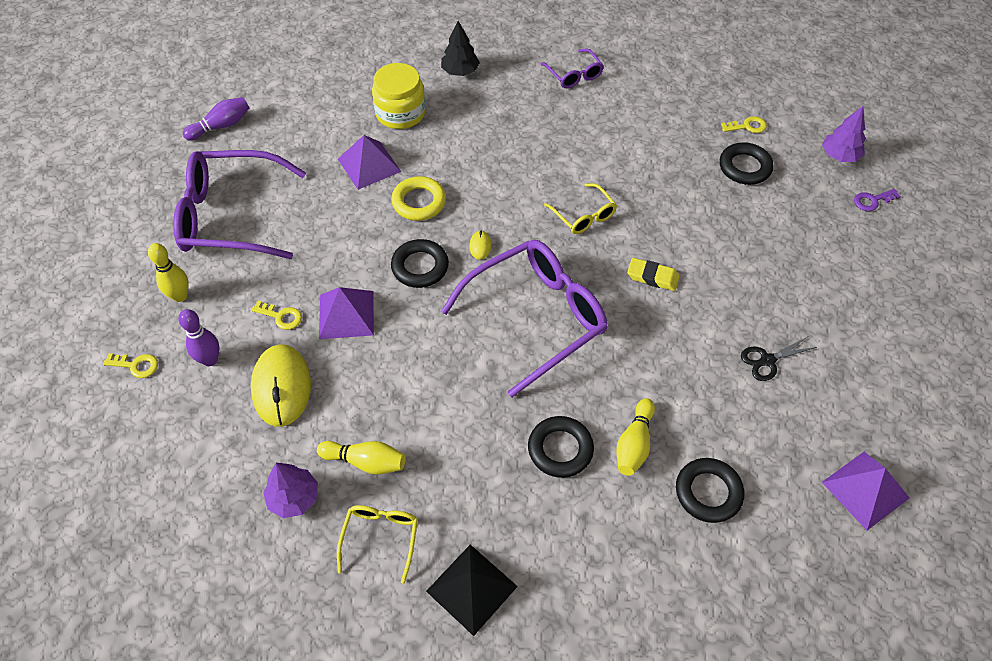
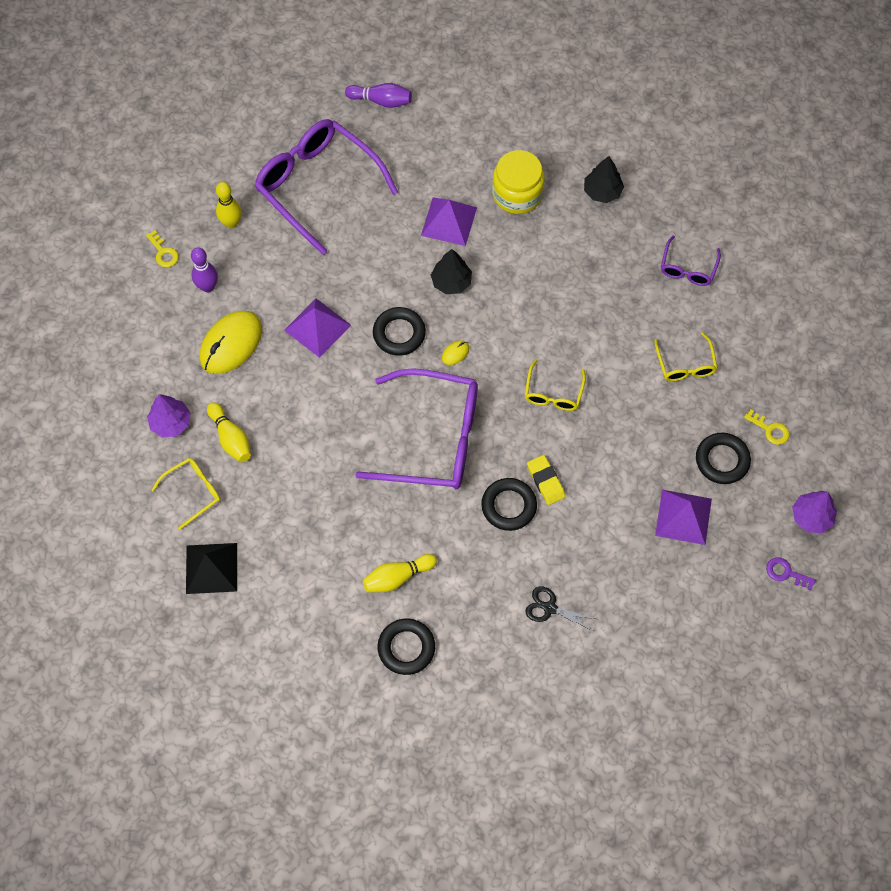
camera: 45 degrees right, 10 degrees up
(281, 316) = (277, 293): yellow key -> none
(419, 202) = (451, 282): yellow ring -> black tree
(560, 449) = (349, 538): black ring -> black ring (509, 506)
(647, 130) = (685, 365): none -> yellow glasses
(865, 490) = (504, 741): purple pyramid -> purple pyramid (683, 517)

